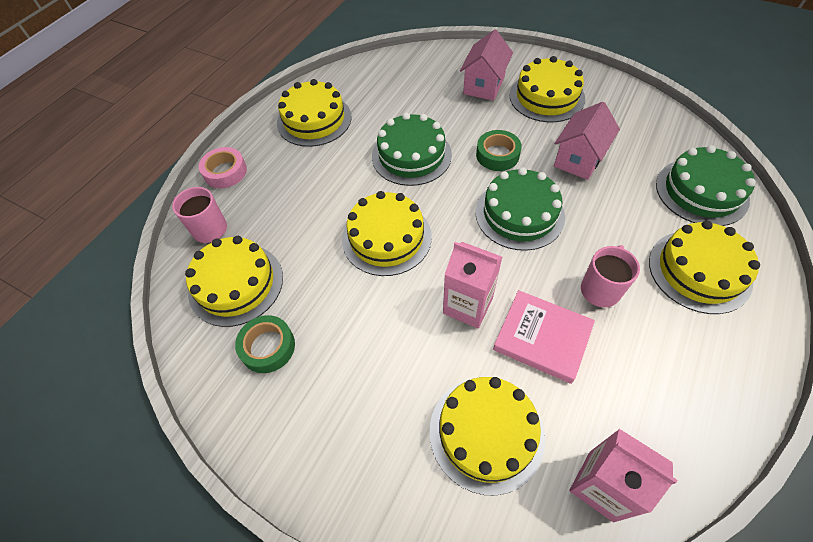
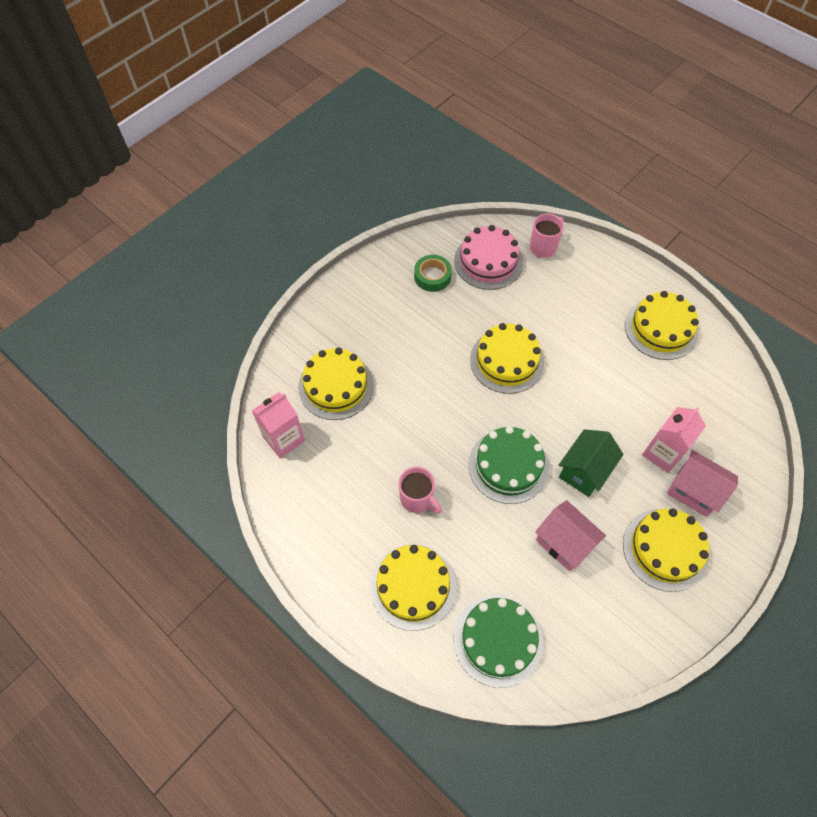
camera: 100 degrees right, 5 degrees up
(225, 172) = (604, 259): pink tape -> none
(236, 284) = (488, 261): yellow cake -> pink cake
(411, 155) = (597, 398): green cake -> none
(468, 305) = (430, 401): pink carton -> pink carton (662, 453)
(497, 155) = (584, 471): green tape -> green house
(542, 338) = (389, 441): pink book -> none

